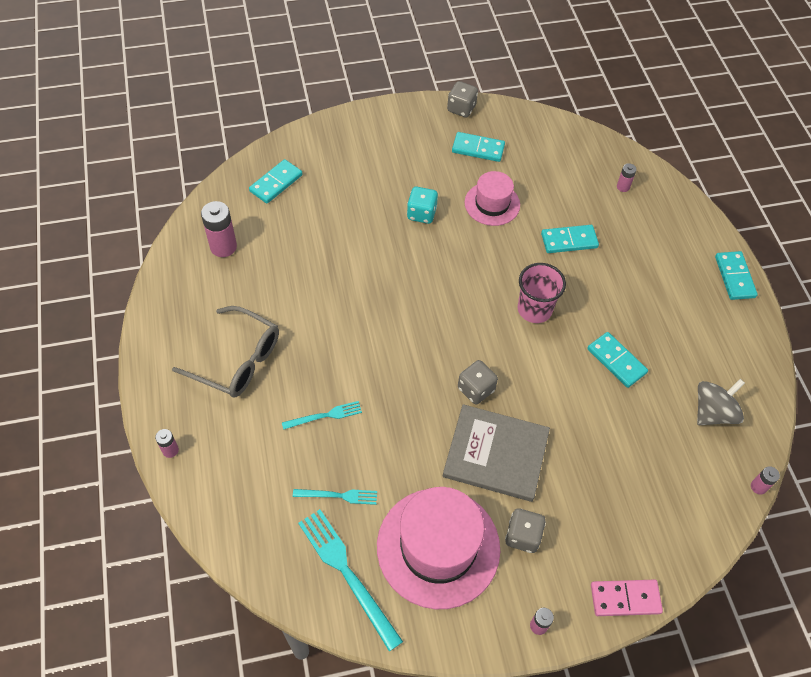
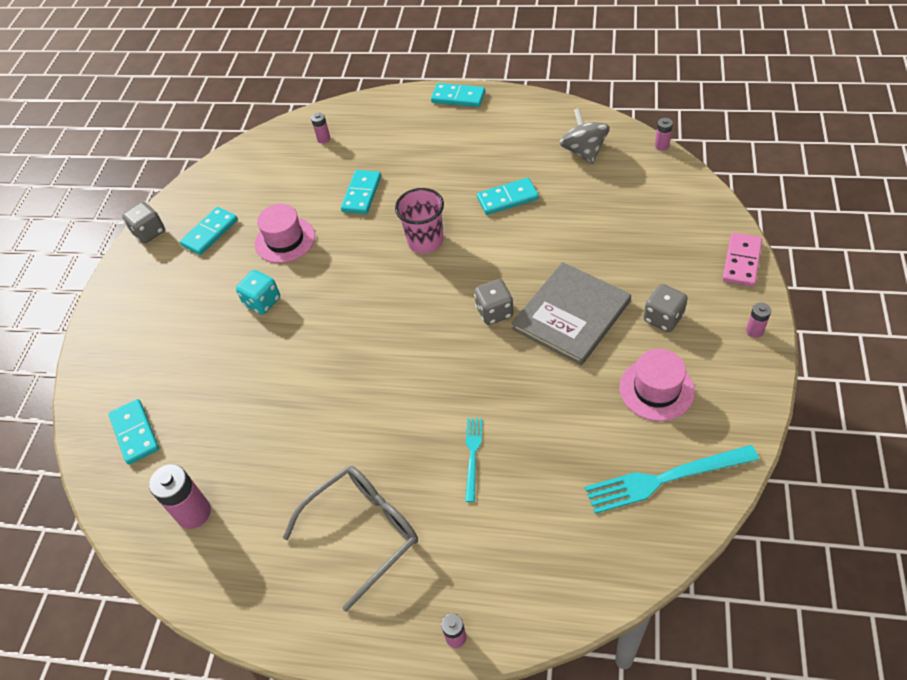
camera: 60 degrees left, 5 degrees down
(338, 496) = (573, 465): turquoise fork -> none
(438, 547) = (656, 389): pink hat -> pink hat, size x0.57

